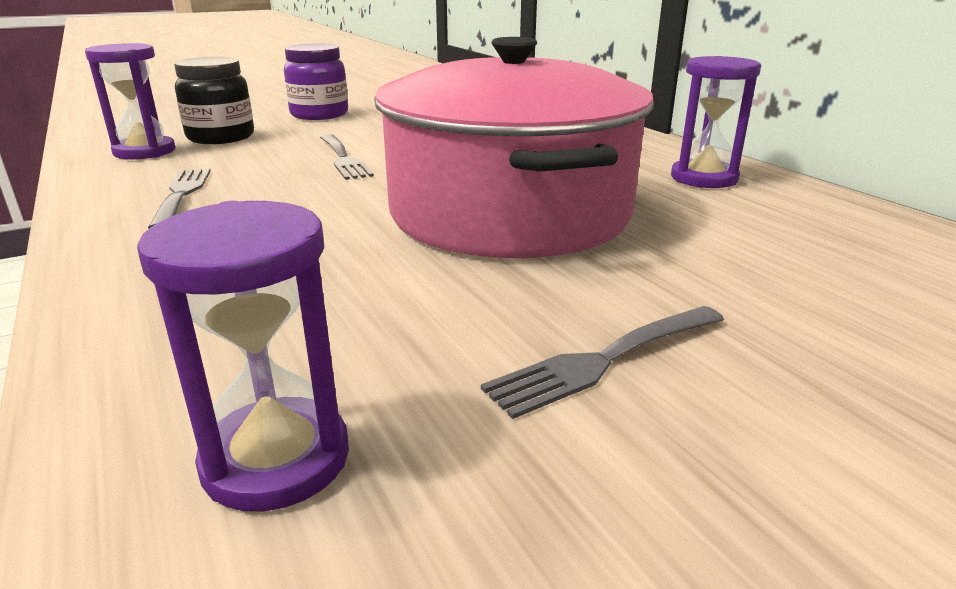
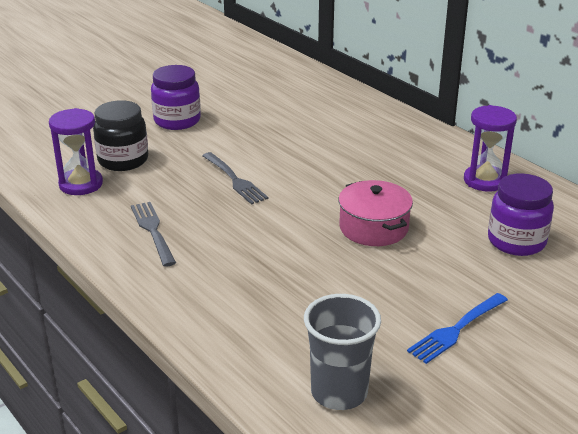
camera: 10 degrees left, 5 degrees up
(276, 458) = (339, 392): purple hourglass -> grey cup
(510, 212) = (373, 228): pink pot -> pink pot, size x0.46
(605, 359) = (457, 329): grey fork -> blue fork
(749, 243) = (516, 241): none -> purple jar

